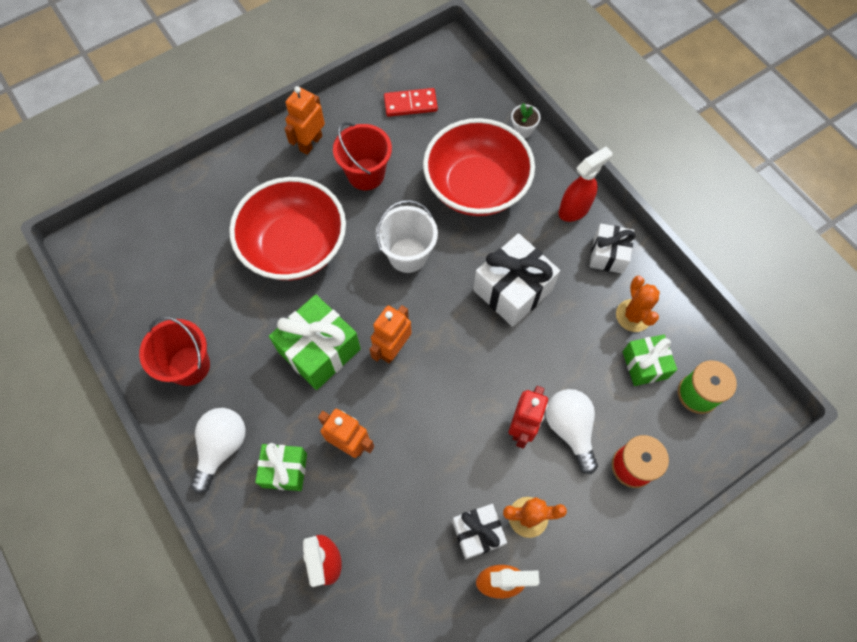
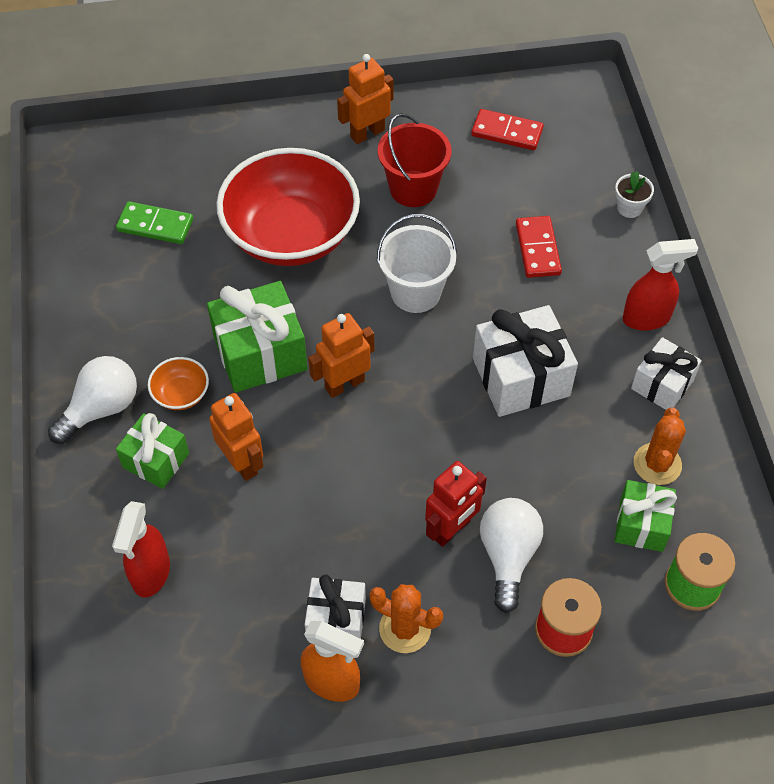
camera: 25 degrees right, 10 degrees down
(187, 280) = (155, 225): none -> green domino
(189, 366) = (111, 312): red bucket -> none
(276, 409) = (181, 394): none -> orange bowl
(476, 187) = (538, 249): red bowl -> red domino

